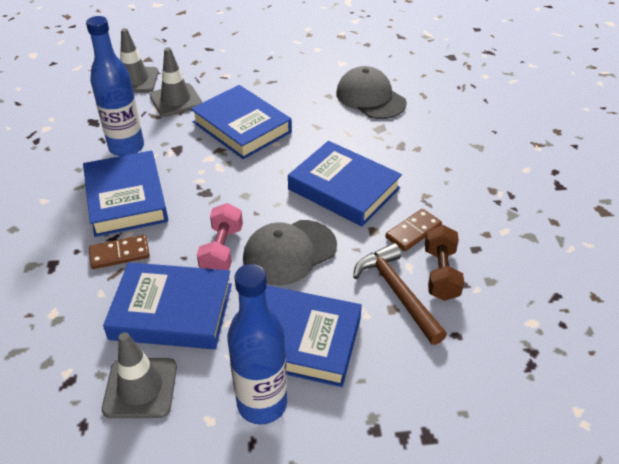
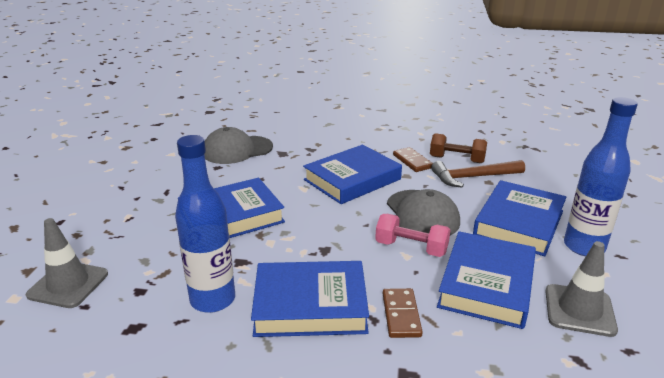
camera: 75 degrees left, 15 degrees down
(176, 100) = (145, 255): grey traffic cone -> none

